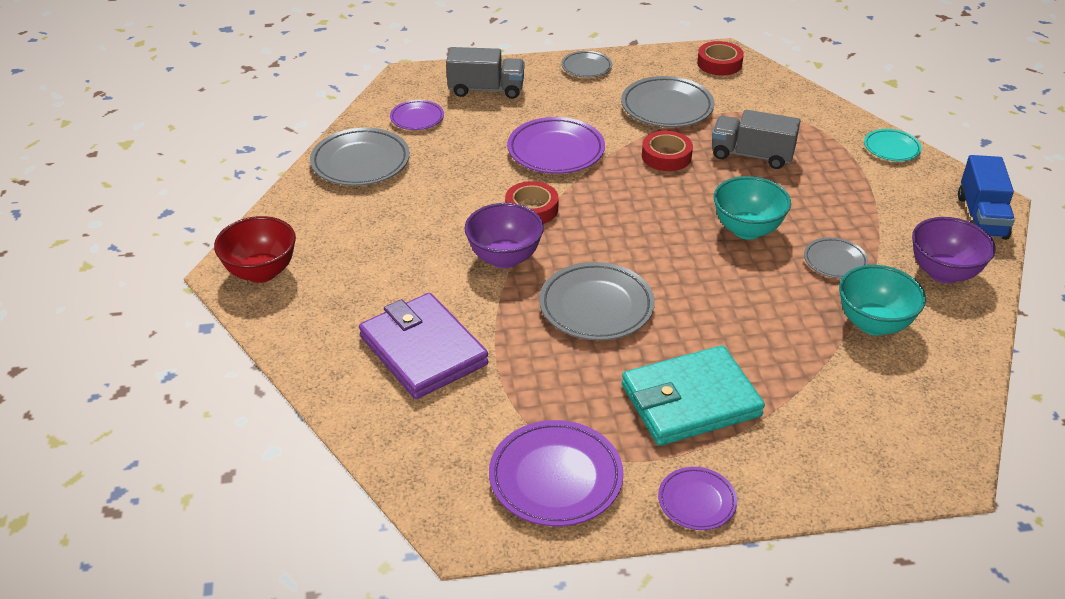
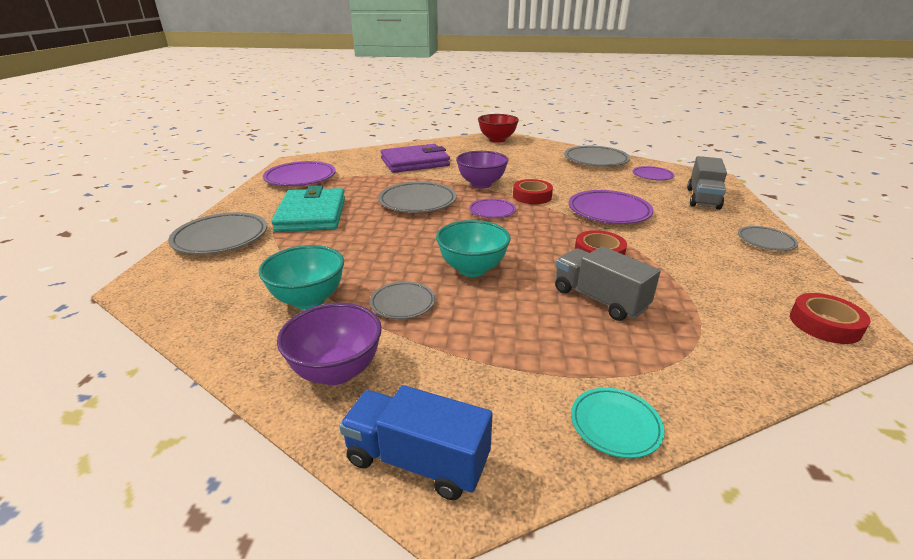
camera: 105 degrees right, 10 degrees down
(667, 107) = (694, 269): grey plate -> grey plate (221, 238)
(697, 501) = (243, 204): purple plate -> purple plate (492, 211)
(752, 155) = (599, 299): grey truck -> grey truck turned 75 degrees counterclockwise

